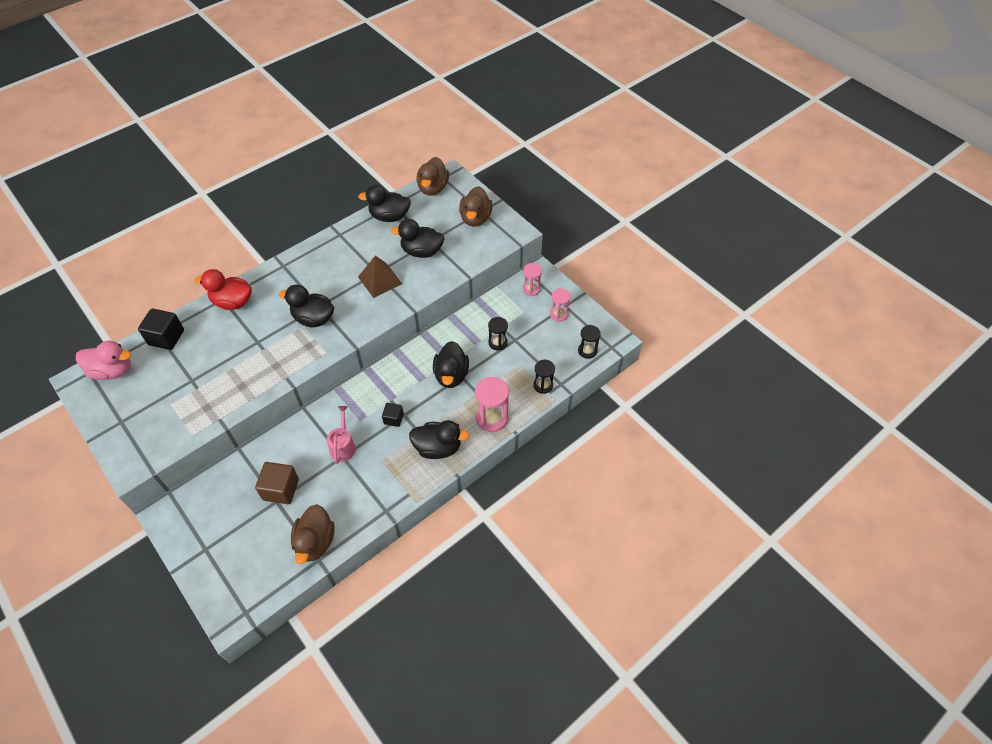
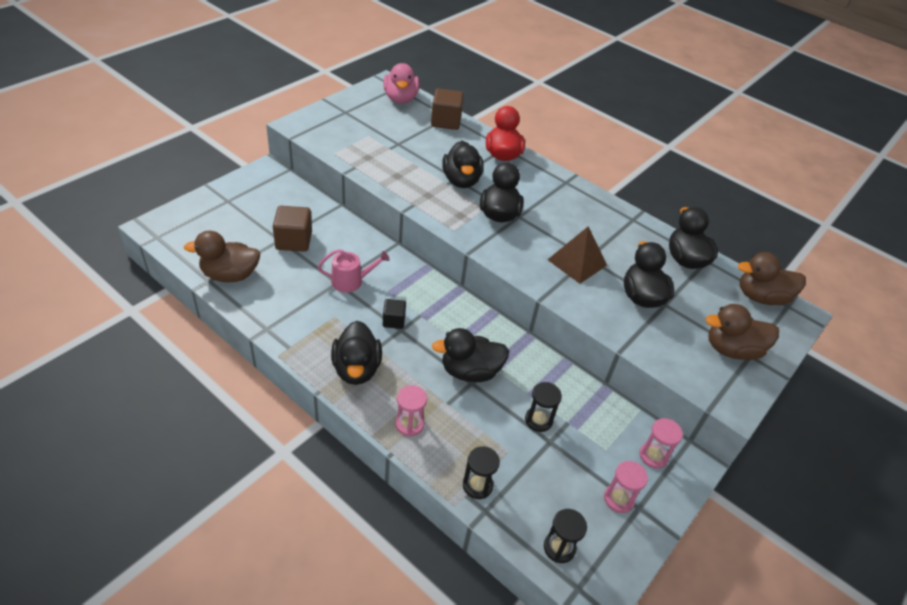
camera: 75 degrees right, 10 degrees down
(166, 337) = (446, 121): black cube -> brown cube
(262, 338) = (461, 180): none -> black duck
(492, 418) = (409, 424): pink hourglass -> pink hourglass, size x0.63

